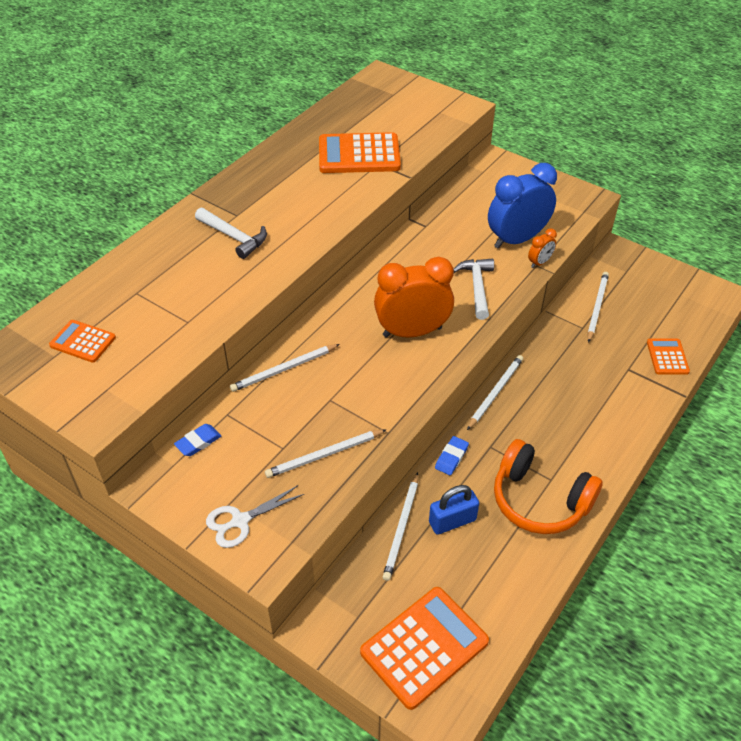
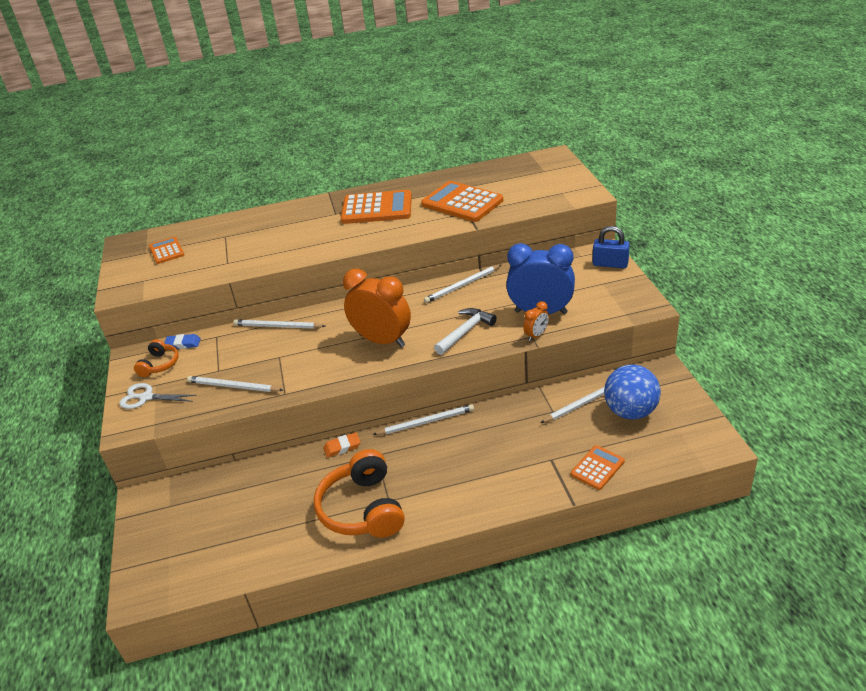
camera: 45 degrees right, 10 degrees down
(203, 479) = (159, 364): none -> orange headphones
(234, 237) = (316, 226): white hammer -> none
(401, 528) = (257, 471): white pencil -> white pencil (462, 285)
(424, 647) = (179, 548): orange calculator -> orange calculator (377, 208)
(451, 457) = (342, 447): blue eraser -> orange eraser
(452, 521) = (291, 486): blue padlock -> blue padlock (610, 264)
(539, 262) = (536, 335): orange clock -> orange clock turned 45 degrees counterclockwise
(637, 298) = (630, 412): none -> blue ball

